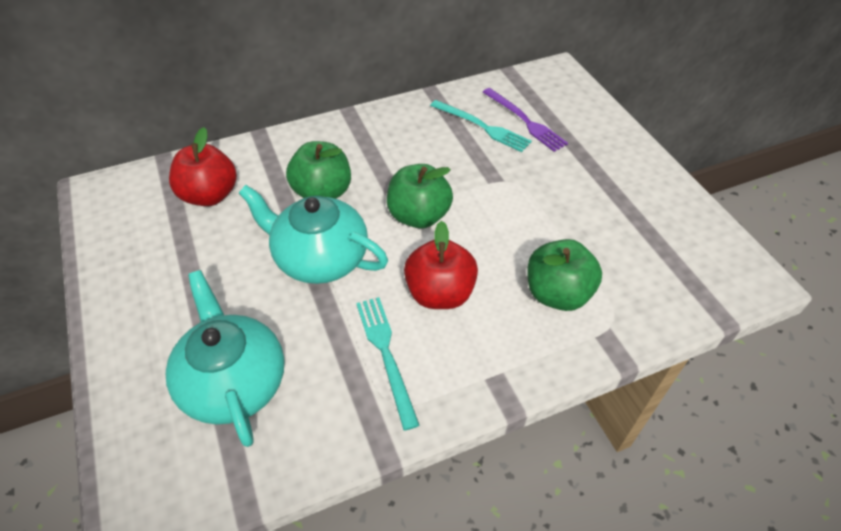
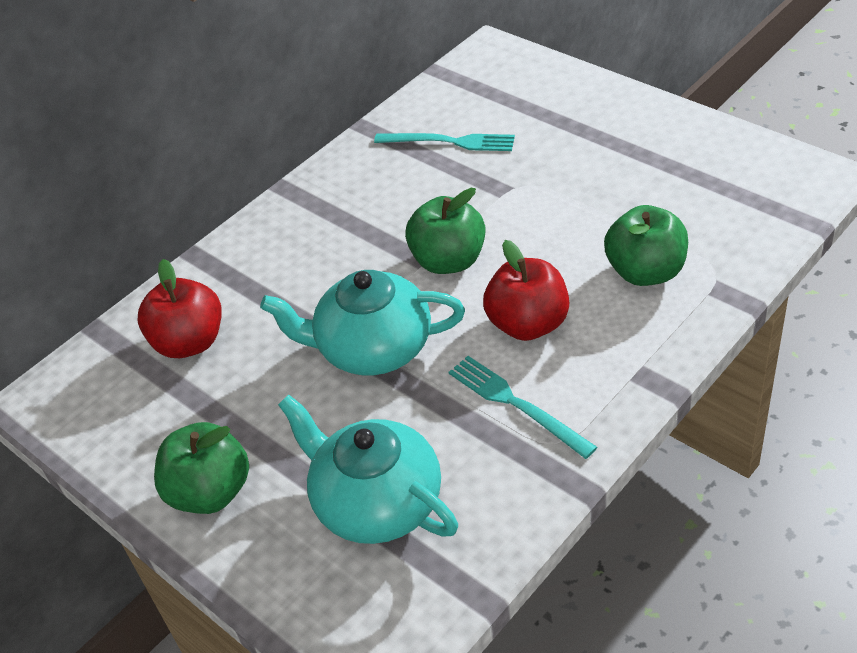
camera: 20 degrees left, 5 degrees down
(322, 192) = (322, 283): green apple -> green apple (210, 492)
(525, 121) = (492, 117): purple fork -> none

